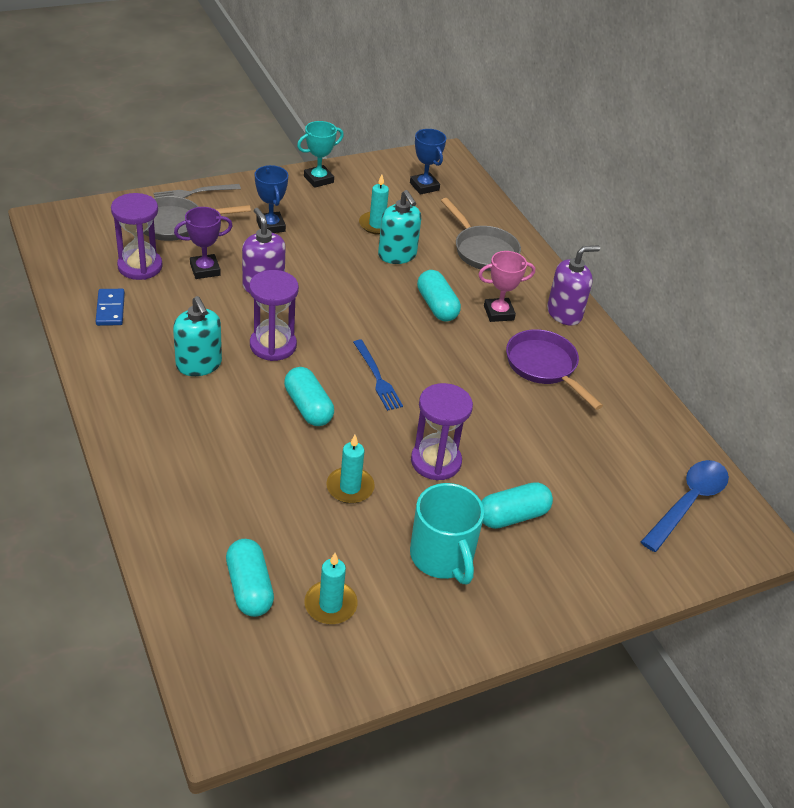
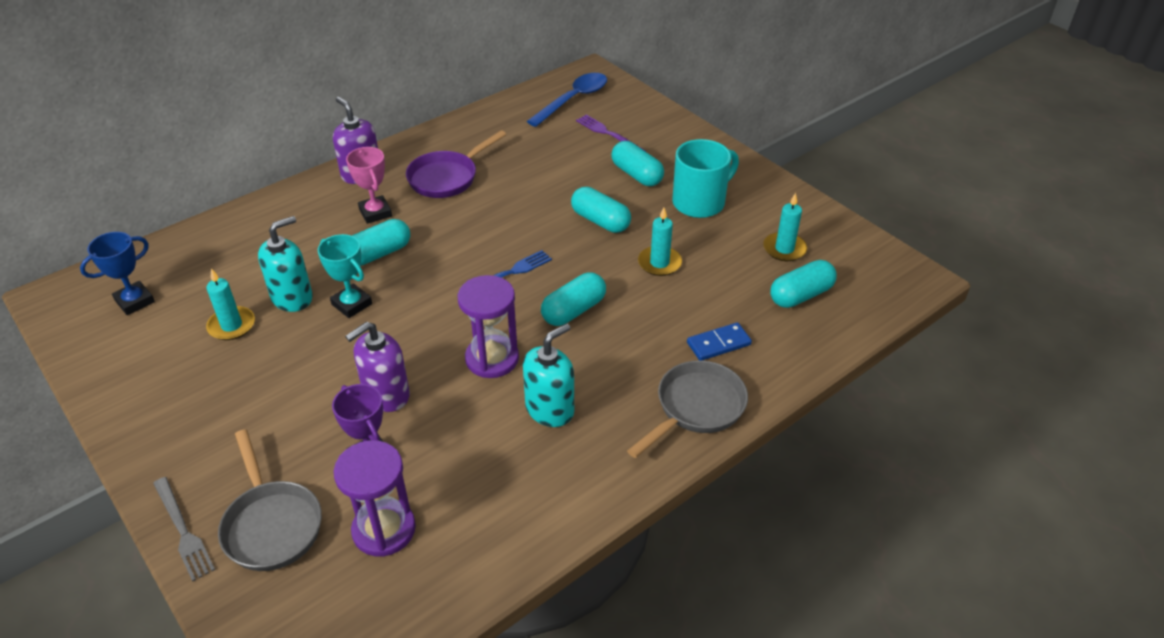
camera: 100 degrees left, 0 degrees up
(110, 309) = (485, 527): blue domino -> blue domino (718, 344)
(270, 226) = (255, 421): blue trophy -> none
(318, 179) = (128, 402): turquoise trophy -> turquoise trophy (352, 304)
(436, 461) = (600, 221): purple hourglass -> turquoise capsule
(483, 250) = (266, 237): grey pan -> grey pan (696, 408)
(604, 514) = (608, 134): none -> purple fork
(688, 502) = (573, 100): blue spoon -> blue spoon turned 105 degrees clockwise

